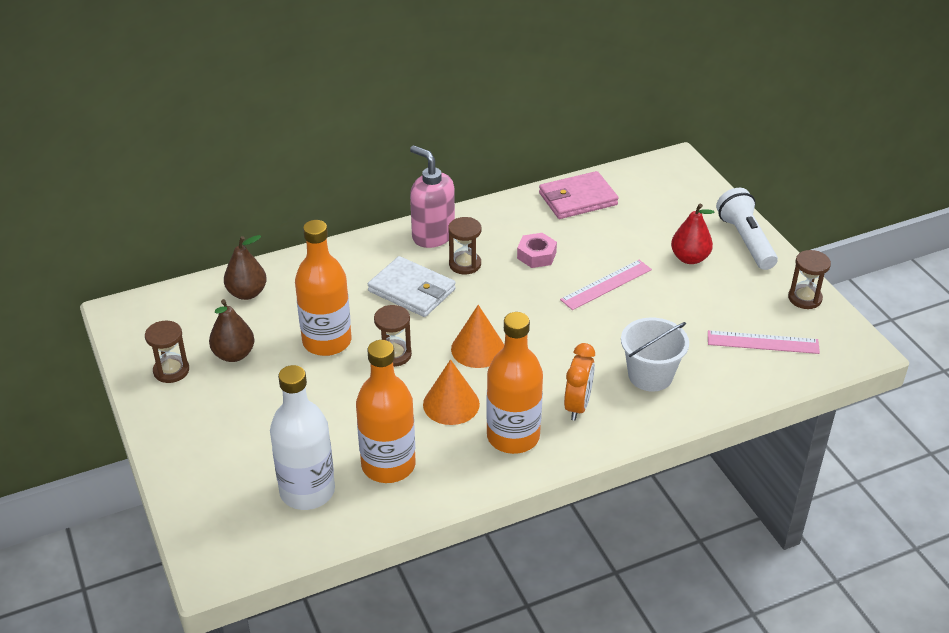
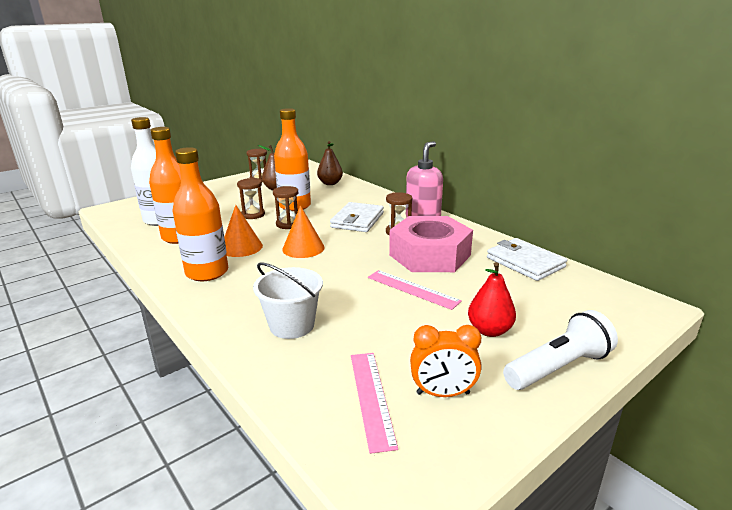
camera: 75 degrees right, 15 degrees down
(536, 255) = (430, 255): pink nut -> pink nut, size x2.28
(577, 199) = (525, 262): pink wallet -> white wallet
(578, 406) = (244, 294): orange clock -> orange clock (443, 393)
(804, 298) = (480, 430): brown hourglass -> brown hourglass (253, 215)

